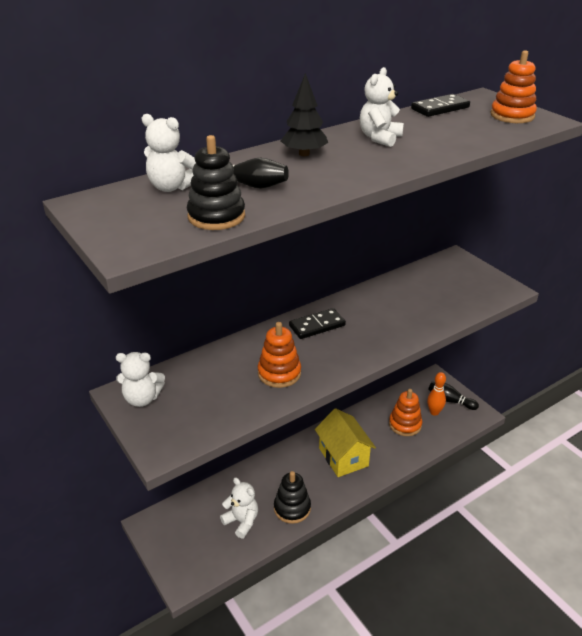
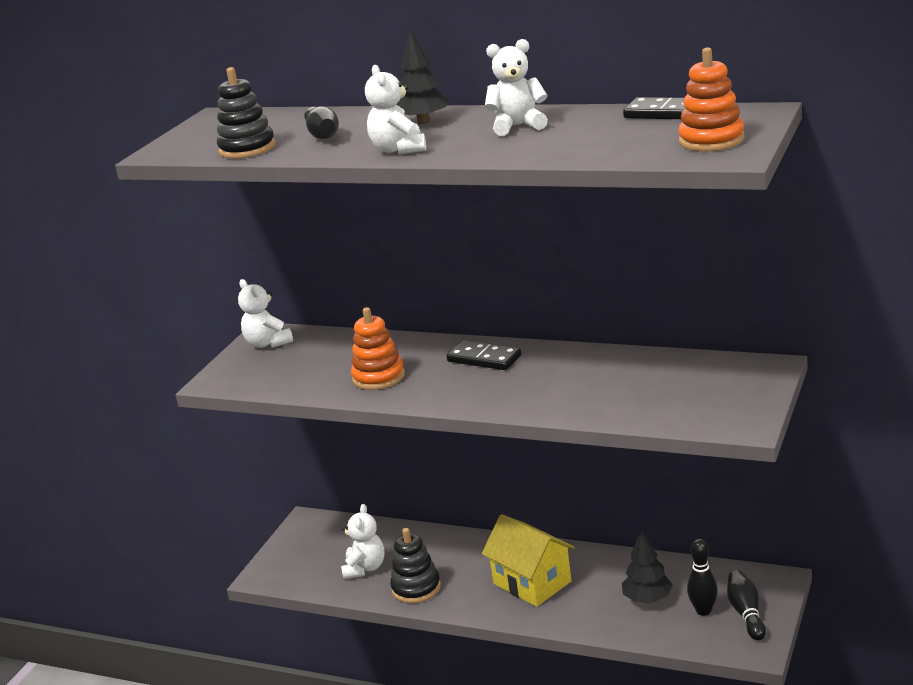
camera: 60 degrees right, 10 degrees down
(171, 187) = (281, 120): white teddy bear -> white teddy bear (399, 149)
(343, 457) = (532, 582): yellow house -> yellow house turned 75 degrees counterclockwise
(405, 424) = (647, 599): orange stacking toy -> black tree
(434, 412) = (703, 611): orange bowling pin -> black bowling pin

